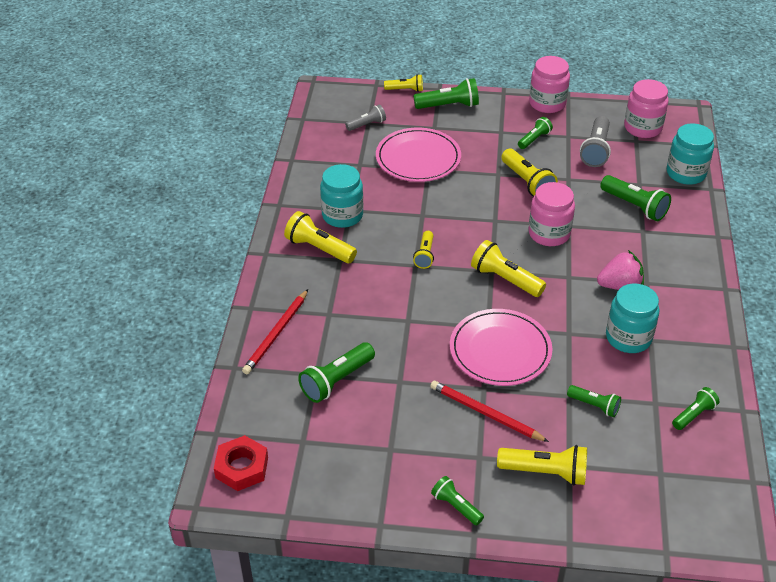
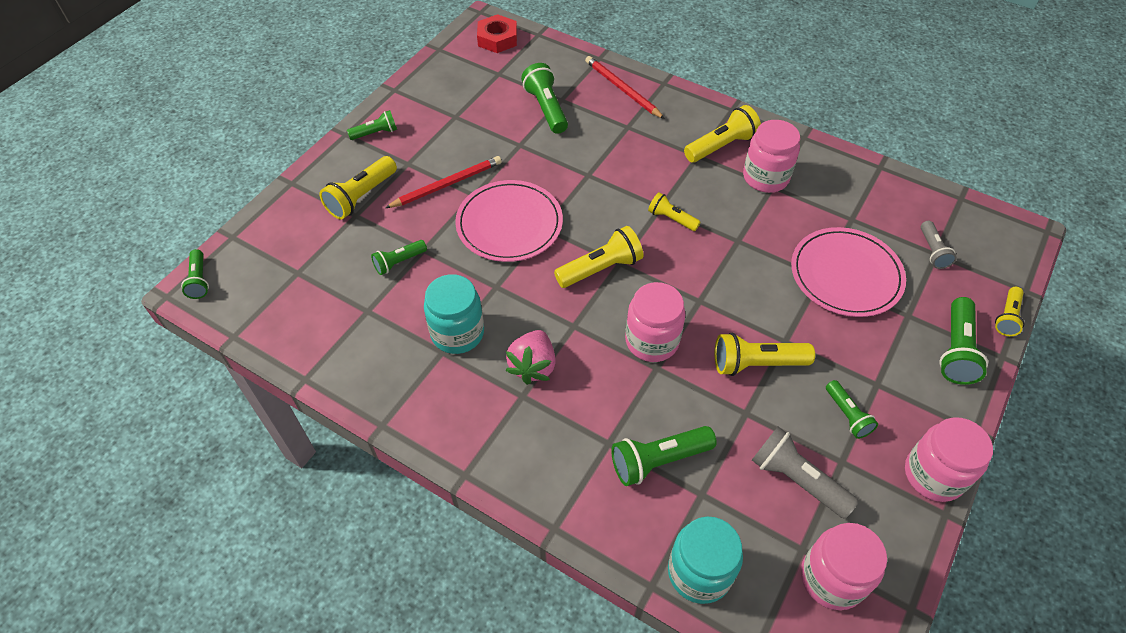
camera: 115 degrees right, 10 degrees up
(342, 215) = (765, 177): turquoise jar -> pink jar
(693, 415) = (332, 333): green flashlight -> green flashlight (199, 280)

